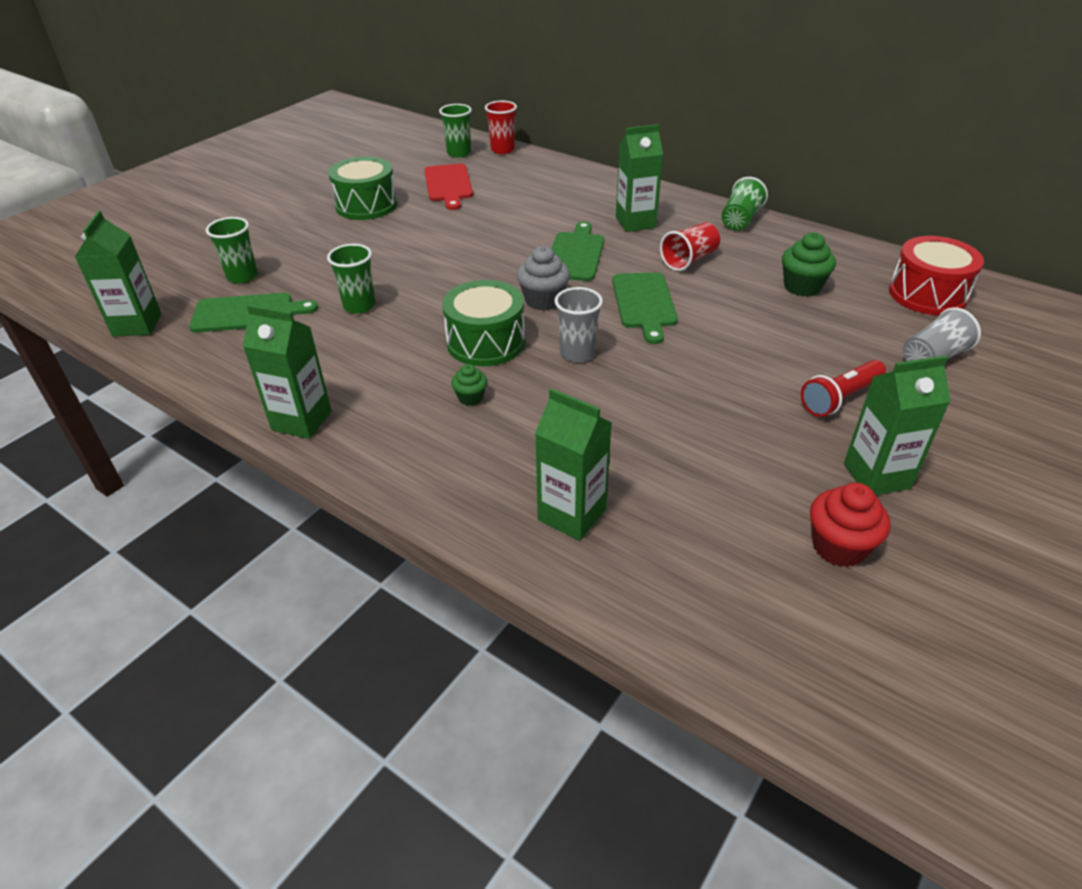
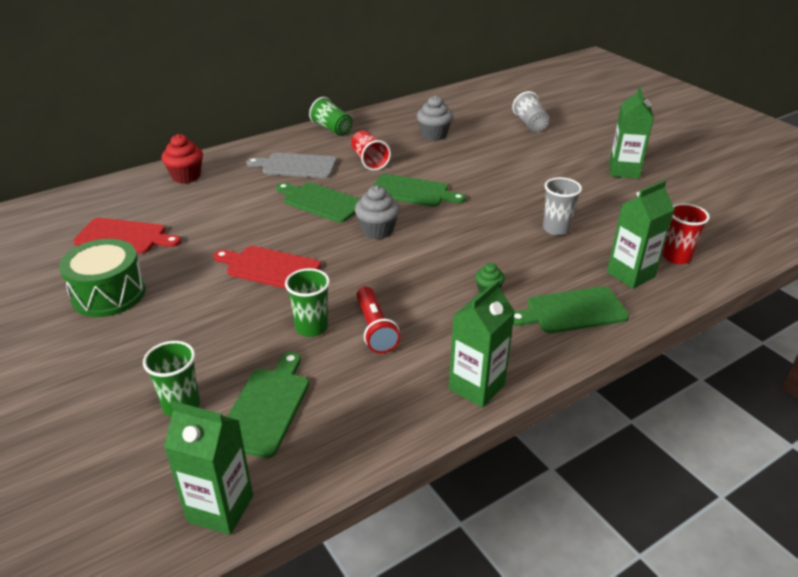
camera: 70 degrees left, 5 degrees down
(440, 260) = (269, 268): none -> red cutting board
(459, 153) = (60, 218): green cup -> none
(460, 470) = (572, 311): none -> green cutting board
(486, 342) = (418, 269): green drum -> none
(502, 150) = (87, 193): red cup -> red cup (676, 257)
(577, 353) = (458, 232): grey cup -> grey cup (556, 229)
(635, 222) = (296, 166): green carton -> grey cutting board
(802, 287) = (434, 135): green cupcake -> grey cupcake
(838, 547) = (675, 198): red cupcake -> red cupcake (186, 176)
(840, 398) = (554, 159): red flashlight -> red flashlight (375, 329)
(927, 294) = (469, 105): red drum -> none

